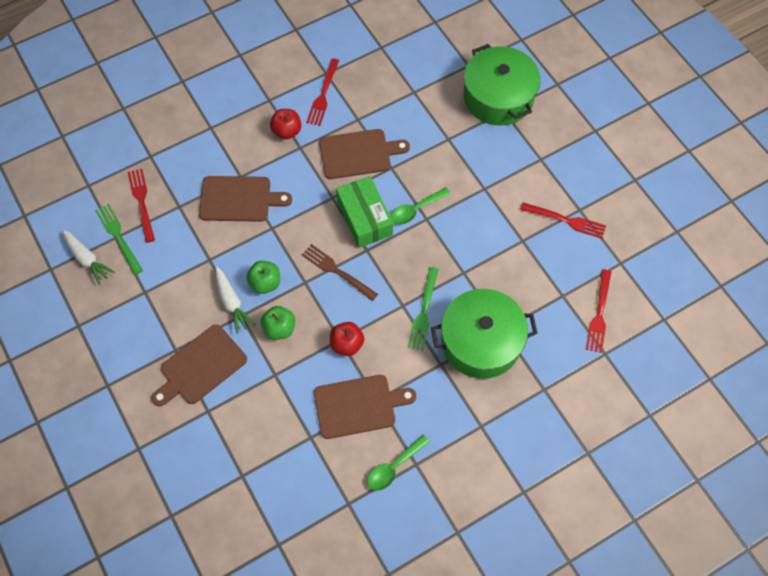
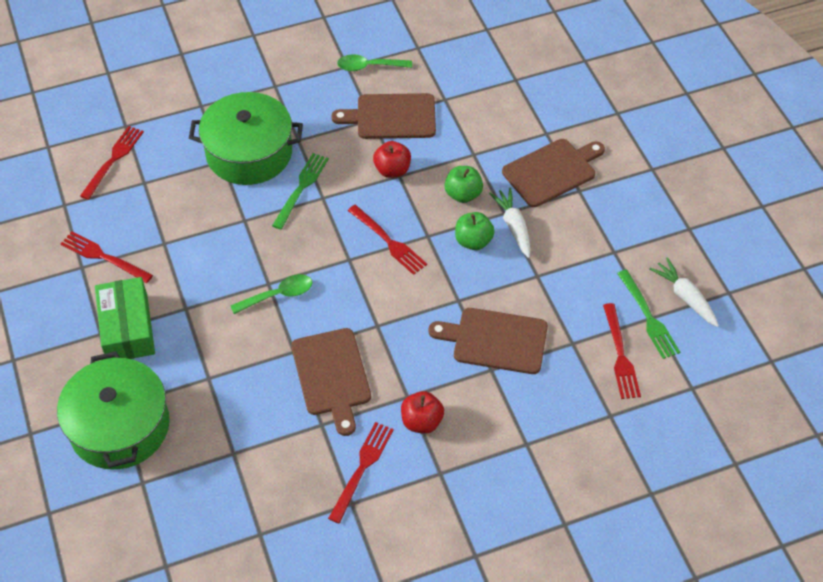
camera: 170 degrees left, 10 degrees down
(337, 271) = (388, 241): brown fork -> red fork
(358, 154) = (332, 376): brown cutting board -> brown cutting board turned 105 degrees counterclockwise
(364, 218) = (343, 295): green box -> green box (127, 328)
(393, 467) = (369, 66): green spoon -> green spoon turned 150 degrees counterclockwise

